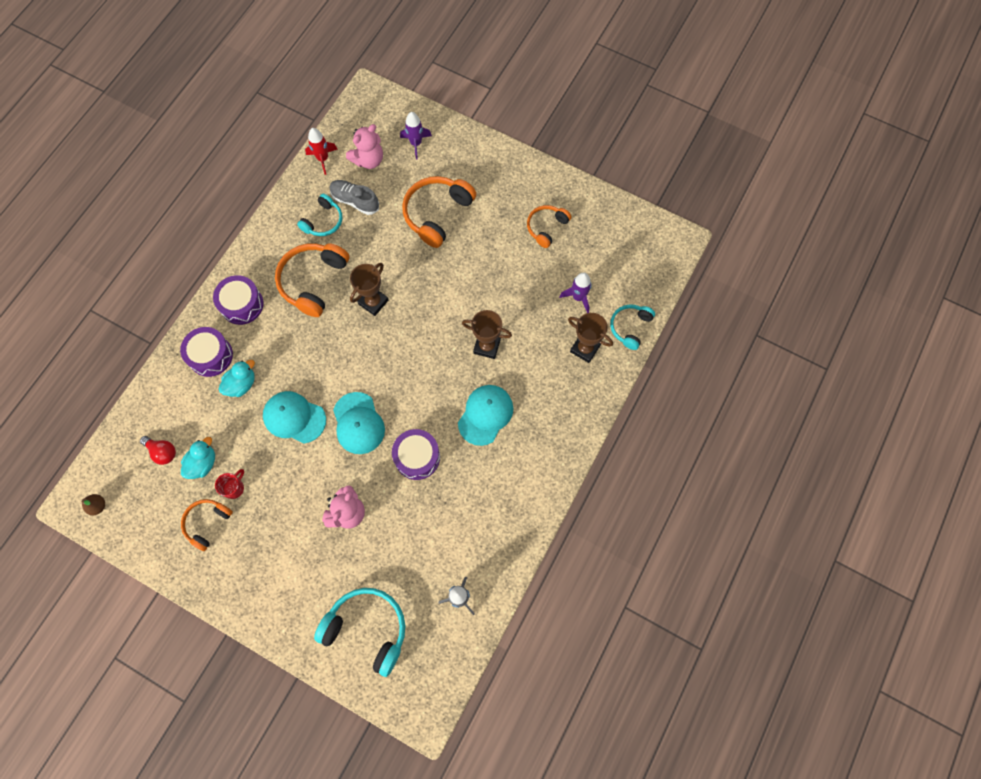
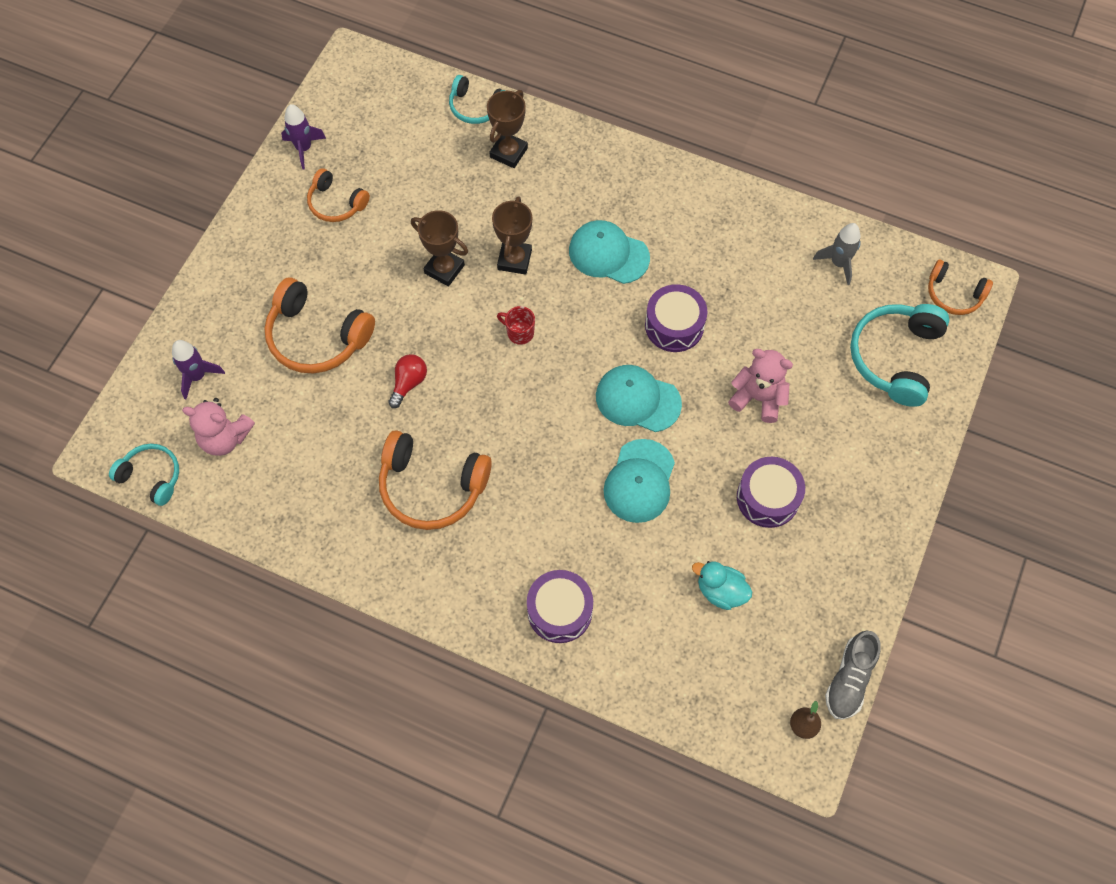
camera: 95 degrees left, 5 degrees down
(162, 452) = (712, 650): red light bulb -> red light bulb (408, 383)
(207, 523) = (801, 569): orange headphones -> orange headphones (954, 294)
(234, 488) = (748, 542): red mug -> red mug (519, 333)
(241, 384) = (599, 559): turquoise duck -> none
(242, 304) = (475, 581): purple drum -> purple drum (767, 498)
(323, 159) = (222, 503): red rocket -> none
(323, 221) = (331, 487): turquoise headphones -> turquoise headphones (151, 476)
(355, 201) = (296, 447): grey shoe -> grey shoe (849, 679)
(358, 423) = (637, 400): turquoise cap -> turquoise cap turned 135 degrees counterclockwise
(368, 160) = (225, 438): pink teddy bear -> pink teddy bear turned 150 degrees clockwise
(373, 302) = (459, 403): brown trophy -> brown trophy (444, 269)
(578, 297) = (438, 163): purple rocket -> purple rocket (304, 148)

